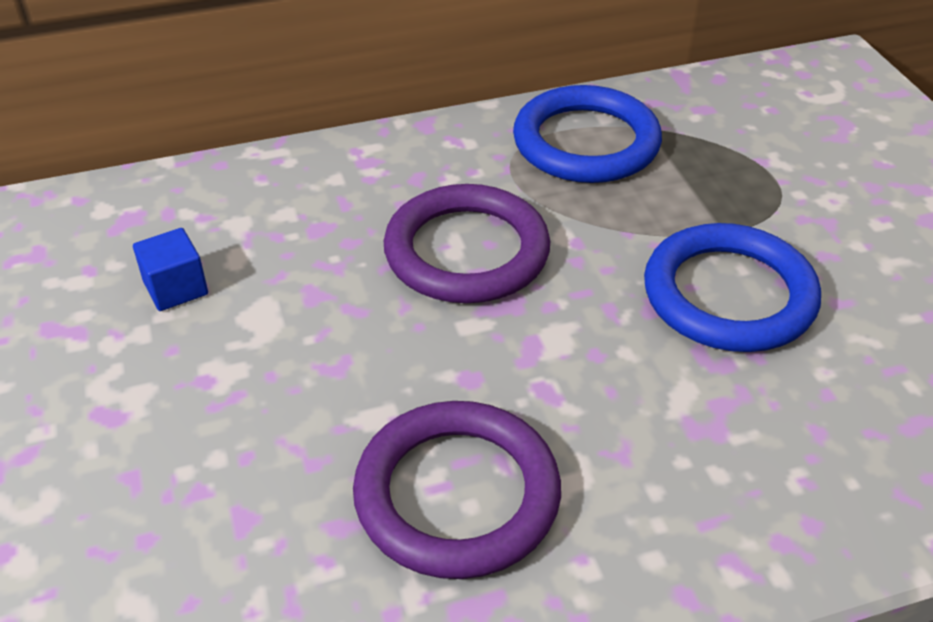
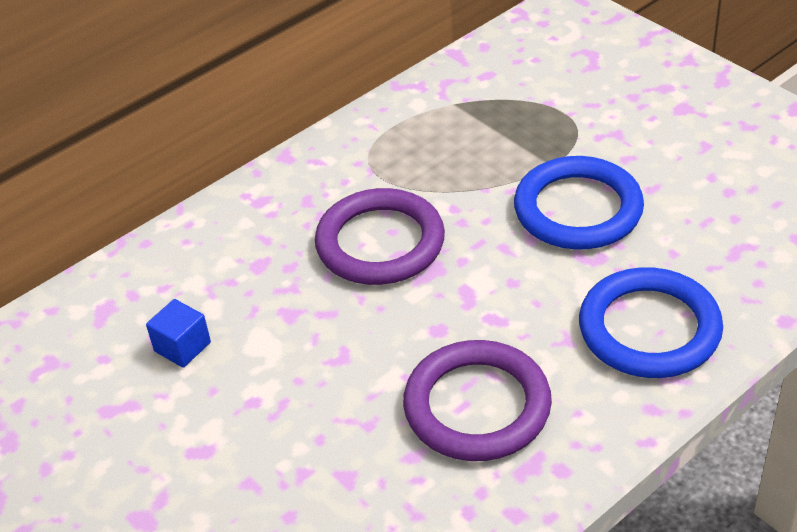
camera: 20 degrees left, 0 degrees up
(586, 142) = (416, 130): blue ring -> blue ring (649, 329)

